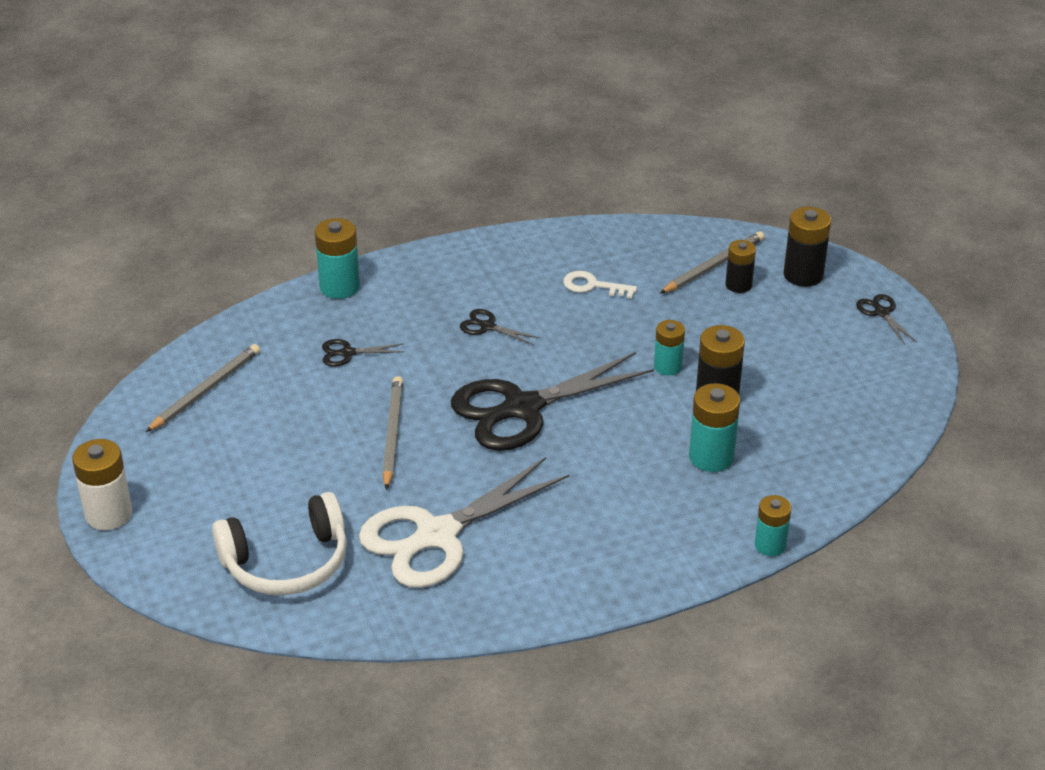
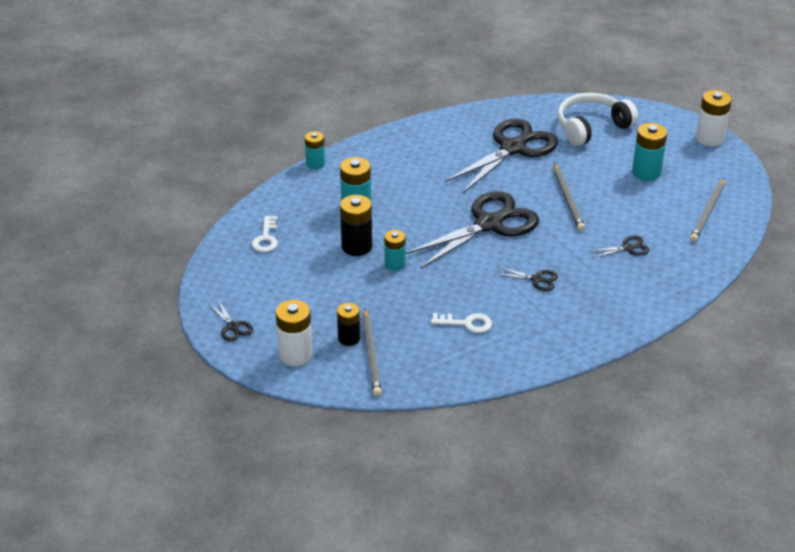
camera: 170 degrees right, 0 degrees up
(339, 287) = (665, 299): turquoise battery -> turquoise battery (646, 172)
(436, 536) = (513, 148): white scissors -> black scissors
(713, 266) = (371, 354): grey pencil -> grey pencil turned 45 degrees counterclockwise
(803, 275) = (295, 354): black battery -> white battery
(846, 424) = (266, 238): none -> white key

